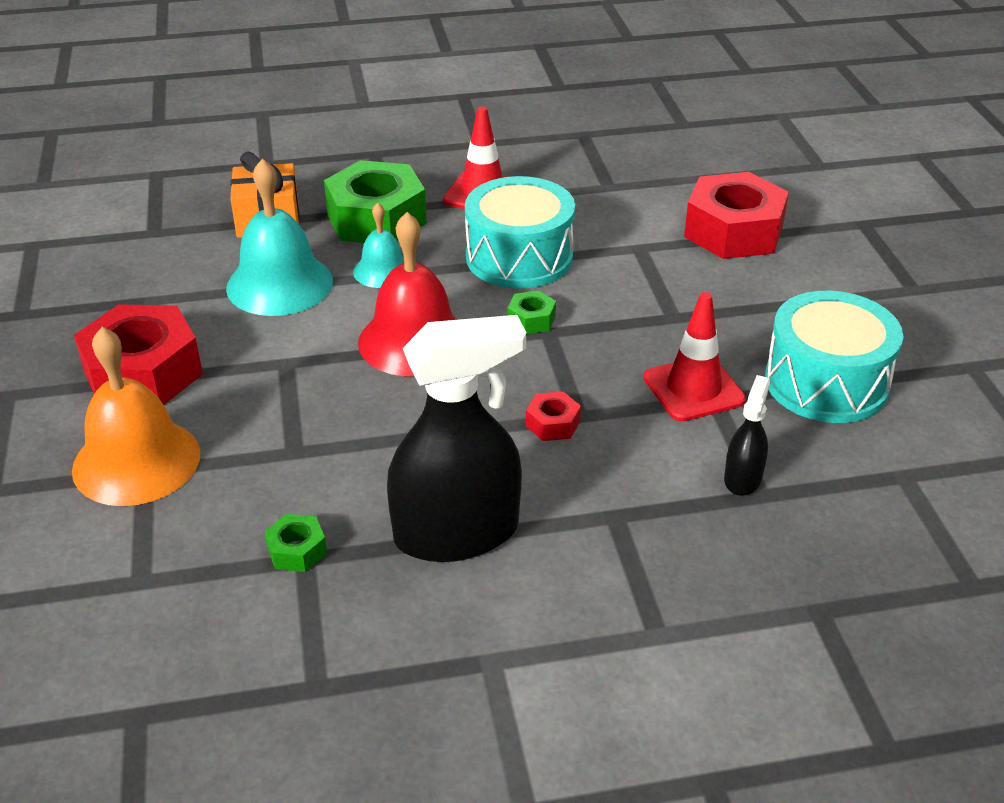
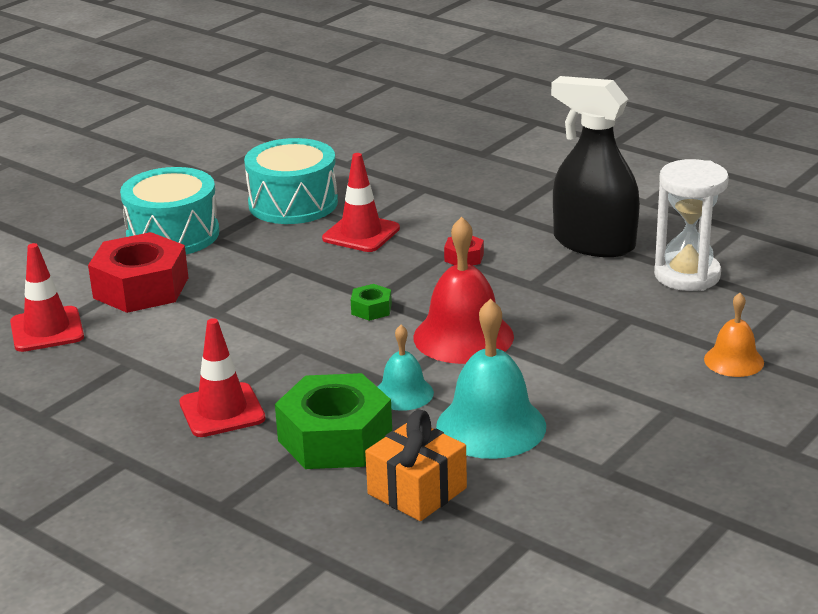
camera: 130 degrees left, 10 degrees down
(136, 461) = (734, 360): orange bell -> orange bell, size x0.57
(143, 373) = (672, 414): red nut -> none
(297, 550) = (687, 275): green nut -> white hourglass
(519, 257) = (299, 349): turquoise drum -> turquoise drum (173, 234)
(712, 172) = (47, 330): none -> red traffic cone
(742, 478) = (419, 196): black spray bottle -> none

